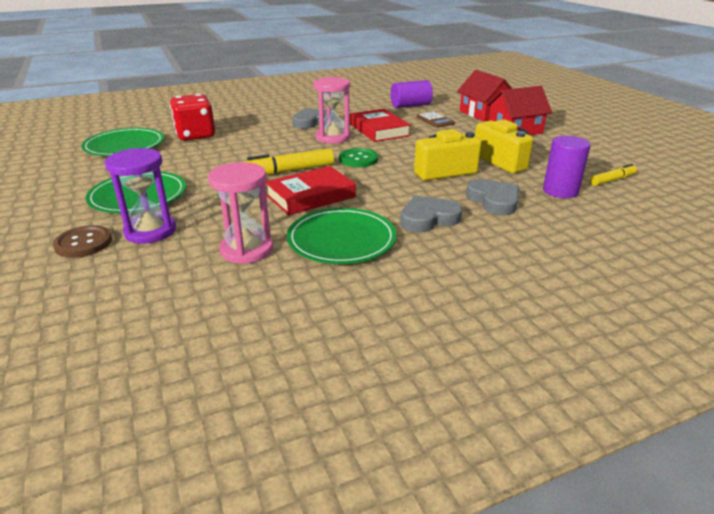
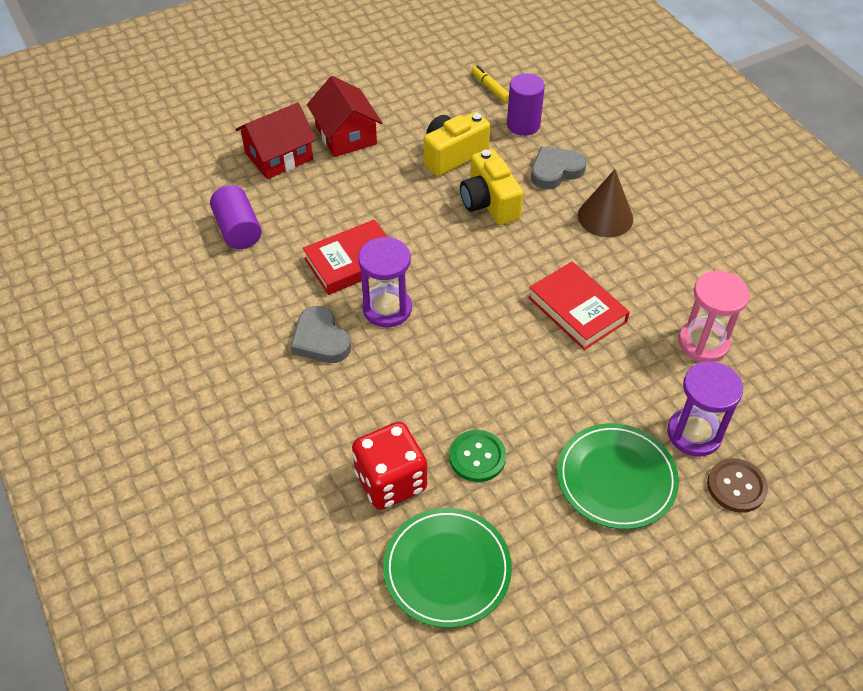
camera: 95 degrees left, 20 degrees up
(289, 171) = (512, 339): yellow marker -> none
(333, 137) = (387, 309): pink hourglass -> purple hourglass
(341, 240) = (663, 276): green plate -> none
(358, 159) = (464, 276): green button -> green button (477, 457)
(428, 218) = (605, 217): grey heart -> brown cone
(435, 120) = (310, 205): brown calculator -> none

